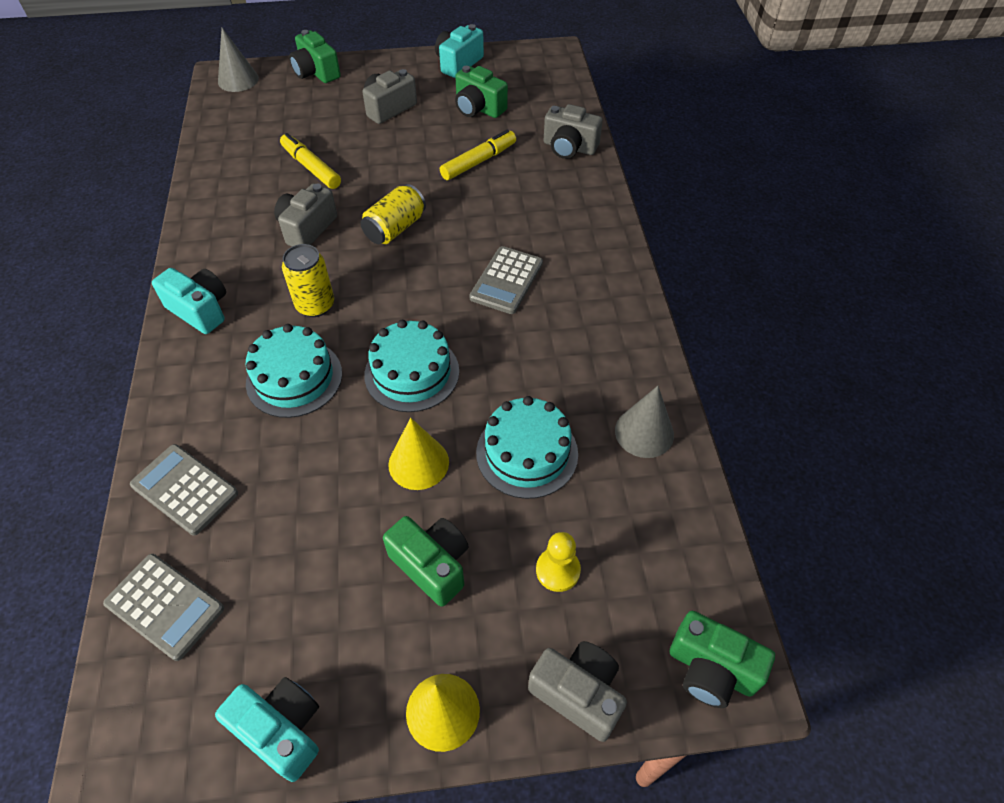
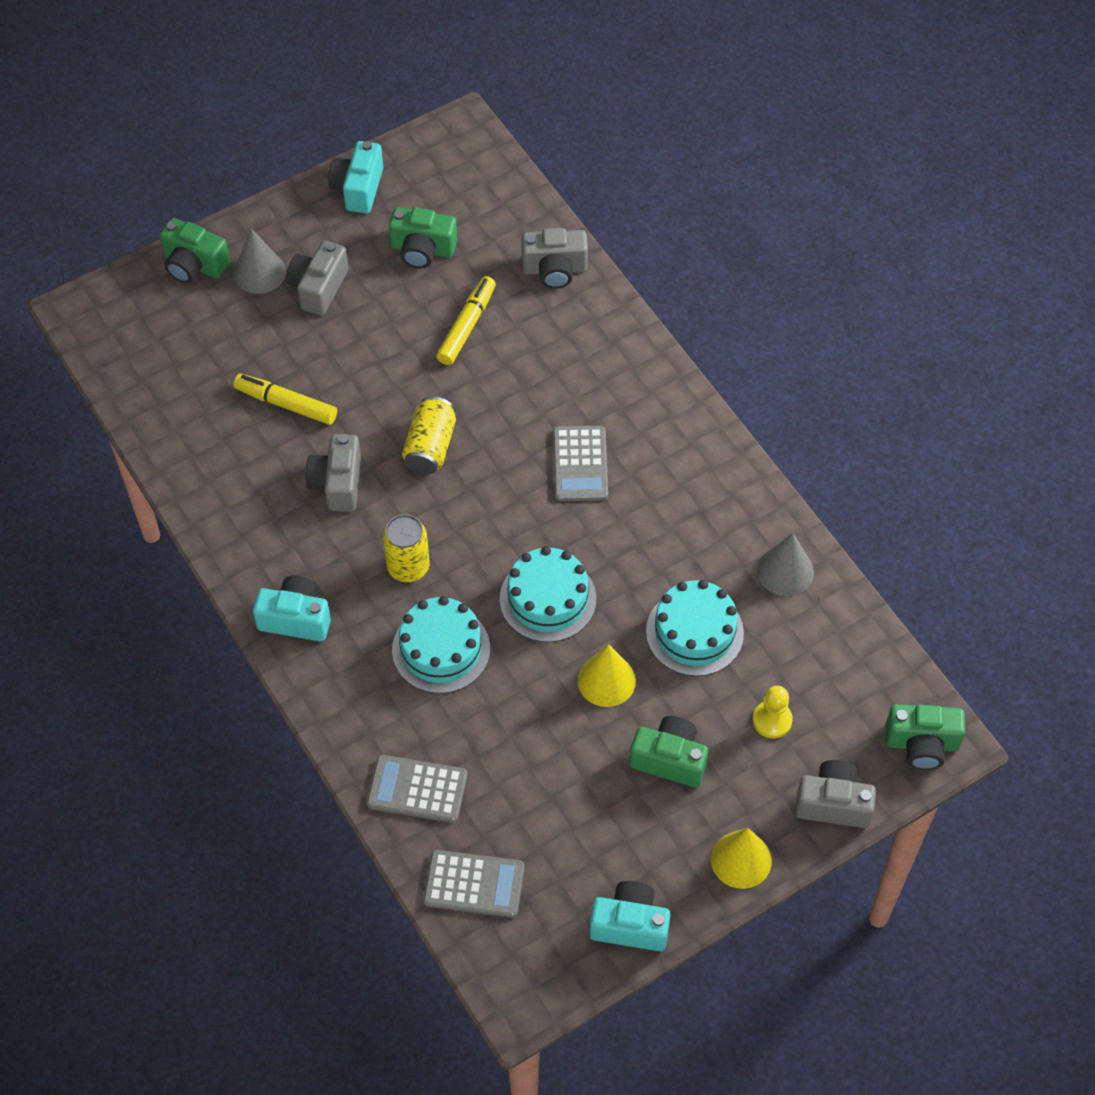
camera: 25 degrees left, 5 degrees up
(238, 80) = (106, 311): grey cone -> grey cone (259, 272)

